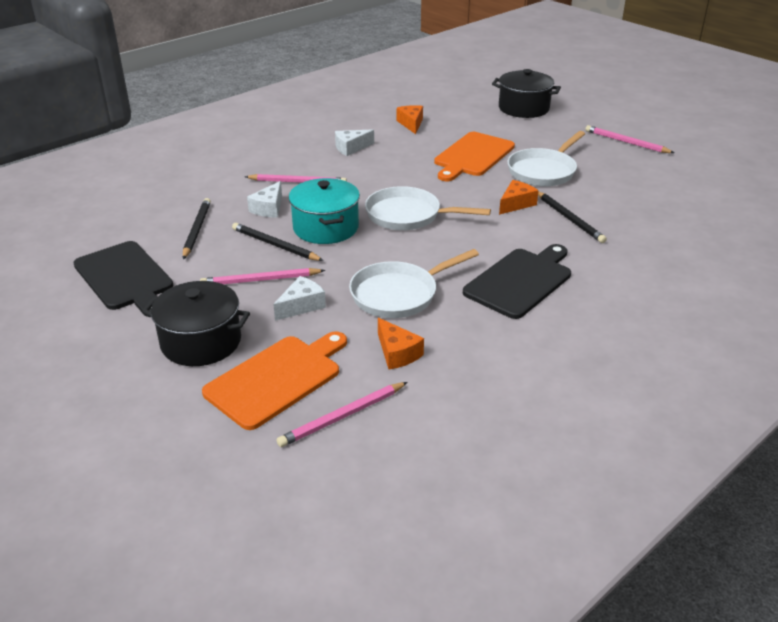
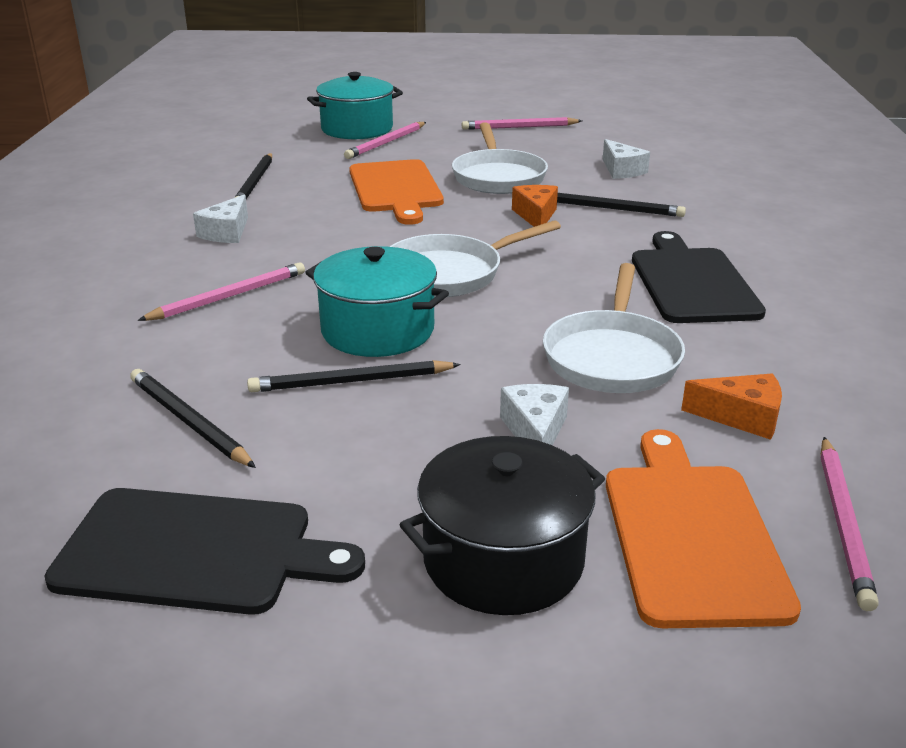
camera: 45 degrees left, 5 degrees down
(260, 280) = (419, 433): pink pencil -> pink pencil (386, 143)
(269, 208) = (250, 344): white cheese -> white cheese (621, 170)
(411, 124) = (255, 182): orange cheese -> black pencil
(523, 108) = (357, 129): black pot -> turquoise pot

